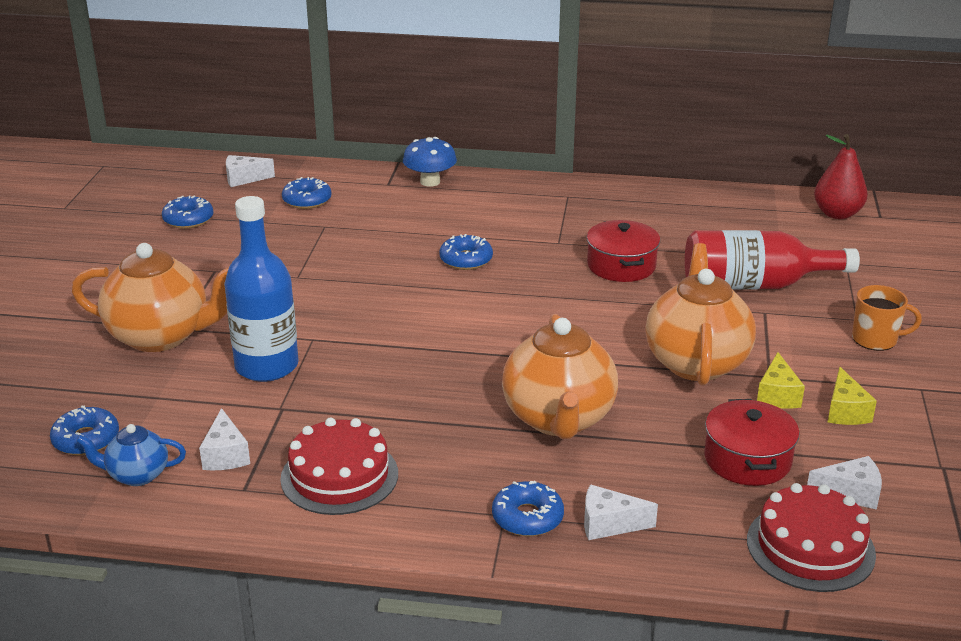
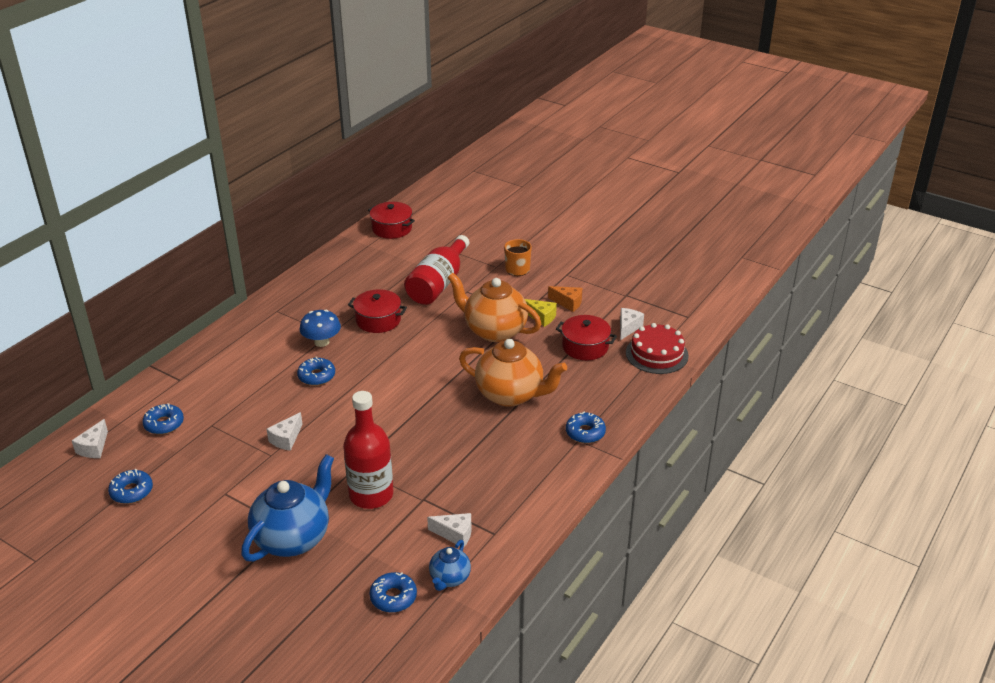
camera: 65 degrees left, 5 degrees up
(161, 336) = (293, 538): orange teapot -> blue teapot
(266, 366) = (371, 495): blue bottle -> red bottle
(339, 476) = (507, 491): red cake -> none
(430, 182) = (197, 360): blue mushroom -> blue mushroom (321, 342)
(609, 524) = (606, 407): white cheese -> white cheese (286, 439)
(837, 214) = (392, 228): red pear -> red pot
(845, 411) = (568, 303): yellow cheese -> orange cheese

